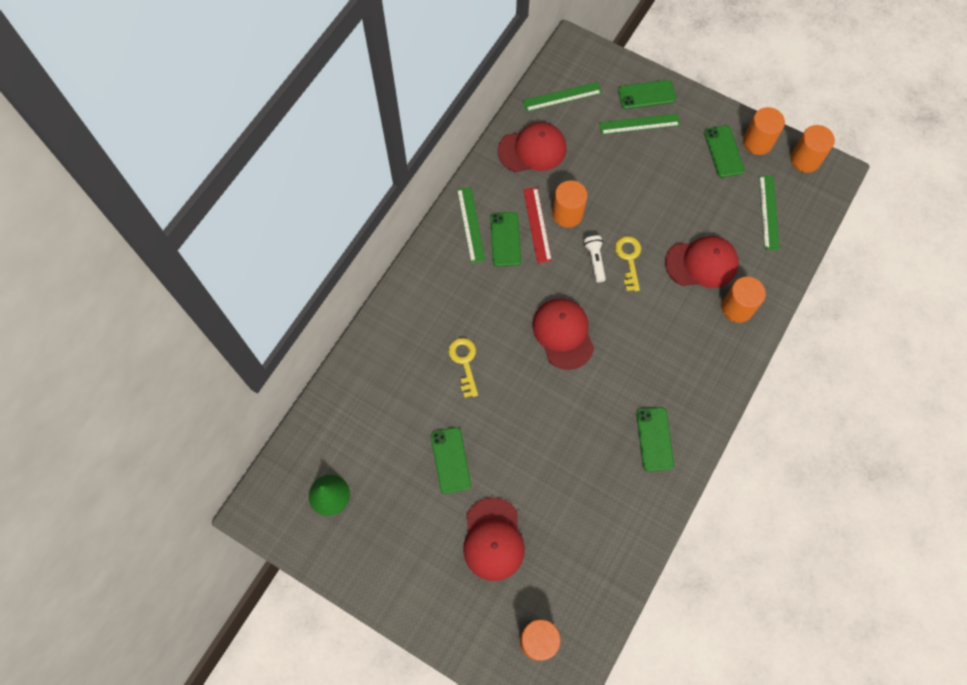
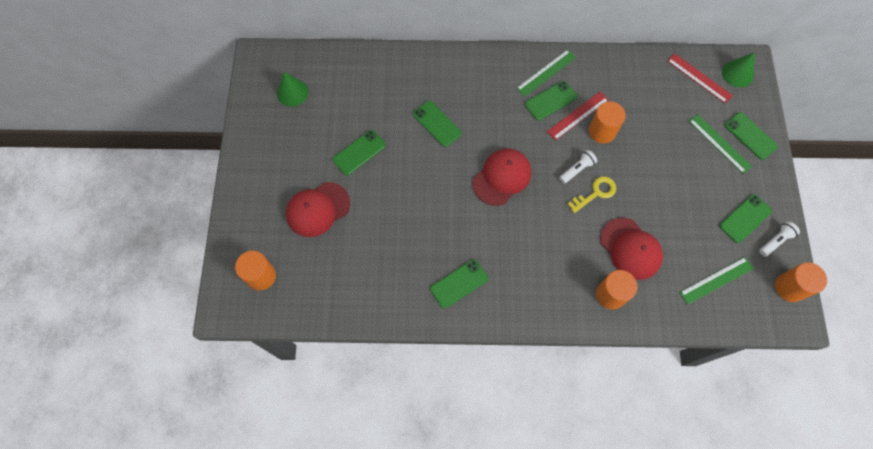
camera: 60 degrees right, 0 degrees up
(464, 362) = (437, 124): yellow key -> green phone
(532, 149) = (637, 81): red cap -> none
(562, 97) = (699, 78): green ruler -> red ruler
(577, 63) = (737, 74): none -> green cone
(757, 142) = (775, 241): orange cylinder -> white flashlight

